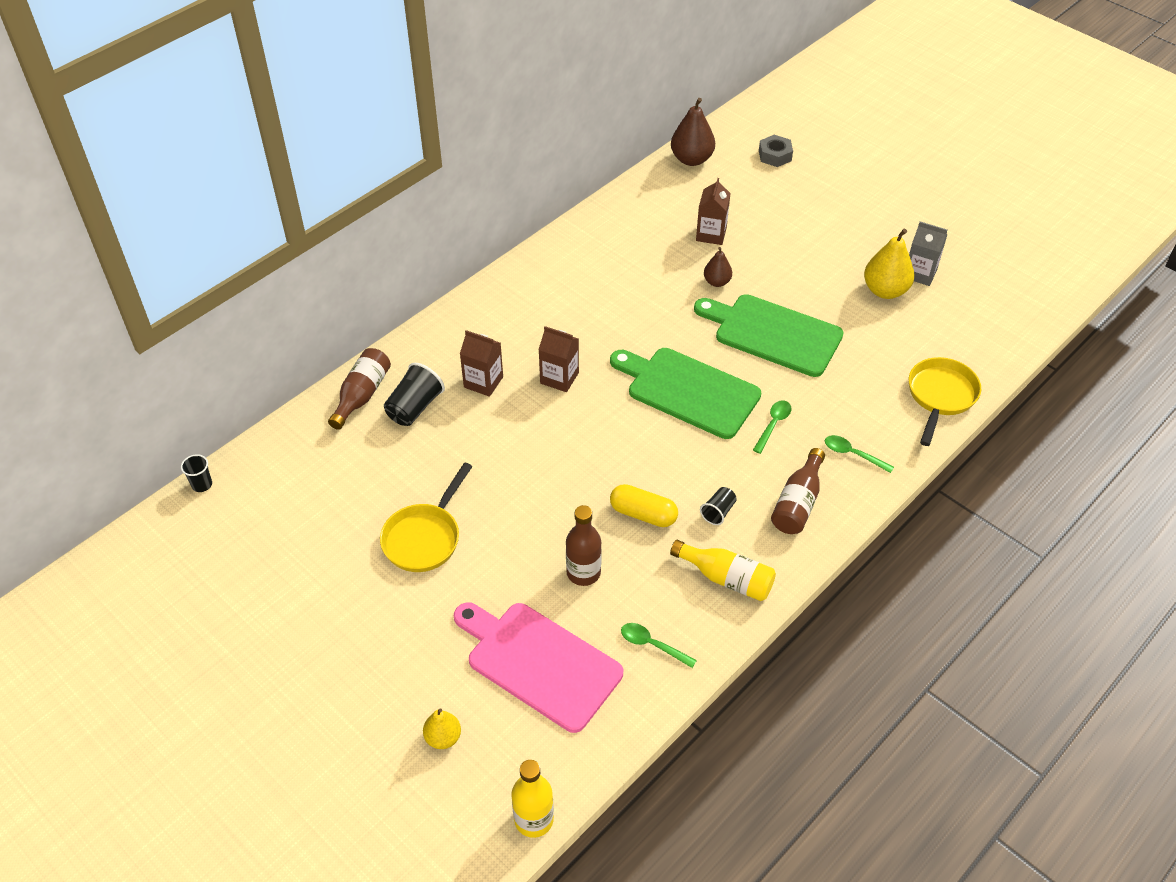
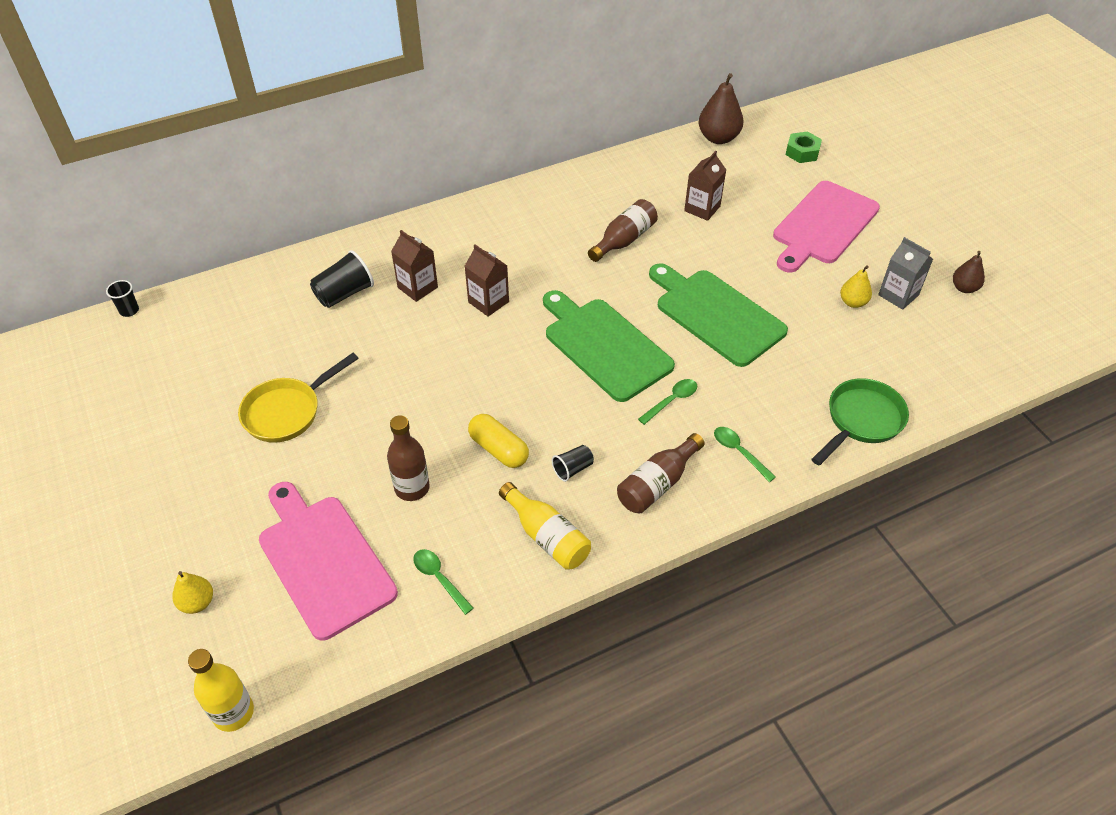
camera: 20 degrees right, 0 degrees up
(362, 395) = (305, 271): brown bottle -> brown bottle (624, 240)
(717, 282) = (685, 253): brown pear -> brown pear (964, 288)
(775, 155) = (802, 152): grey nut -> green nut
(826, 224) = (823, 225): none -> pink cutting board
(885, 290) = (853, 302): yellow pear -> yellow pear, size x0.59
(940, 396) = (861, 421): yellow pan -> green pan

